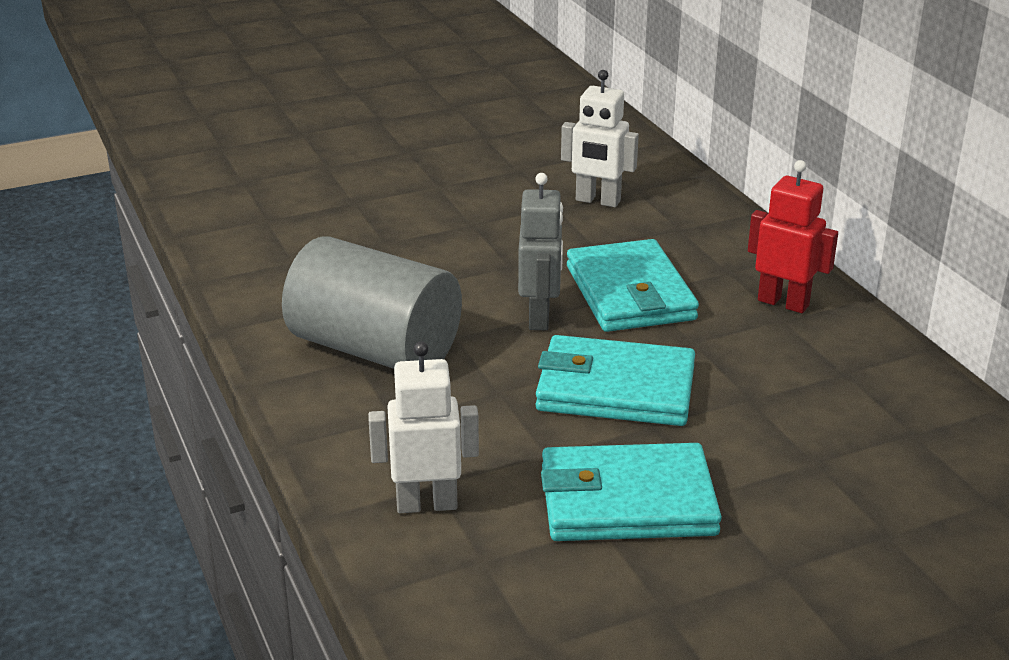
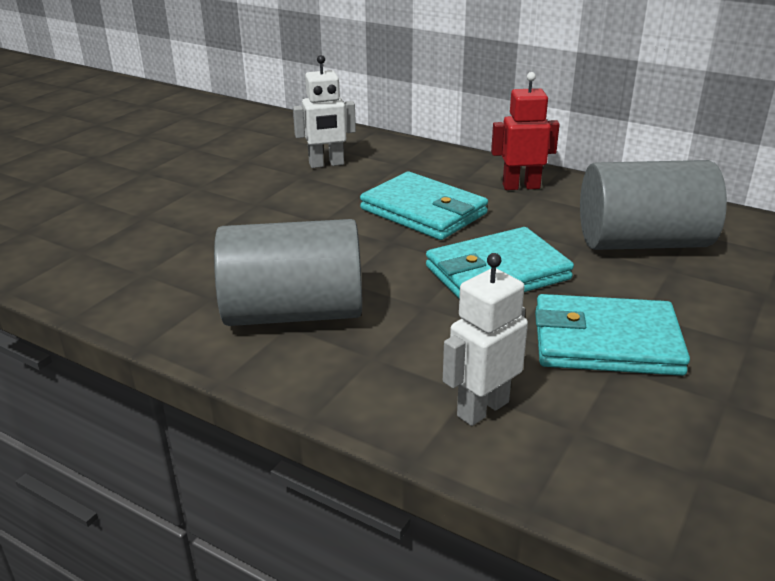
camera: 35 degrees left, 0 degrees up
(540, 317) = (386, 247): grey robot -> none
(627, 500) = (605, 341): turquoise wallet -> turquoise wallet turned 45 degrees clockwise
(830, 421) = (642, 242): none -> grey cylinder

